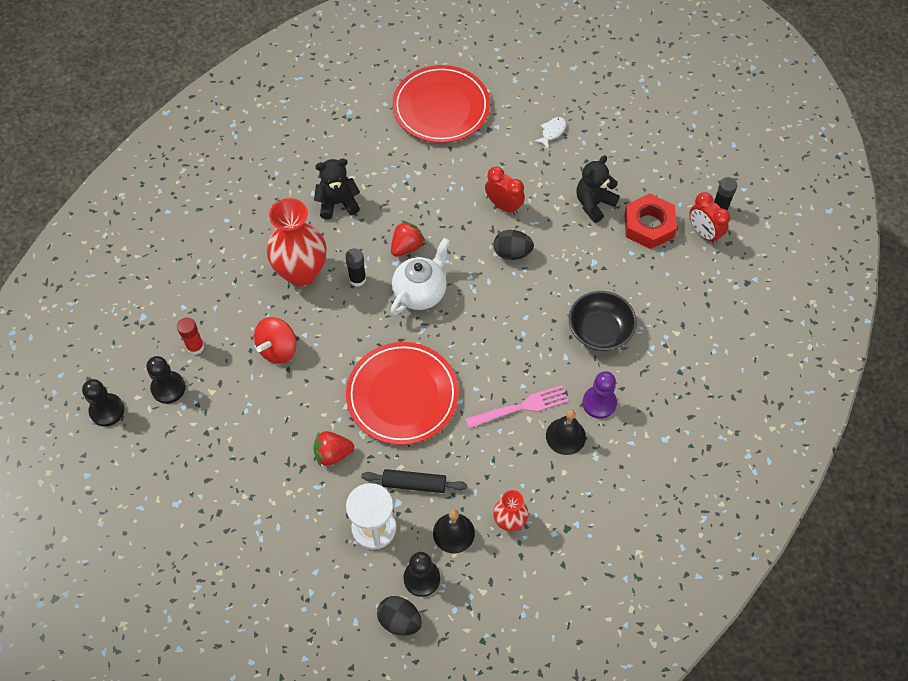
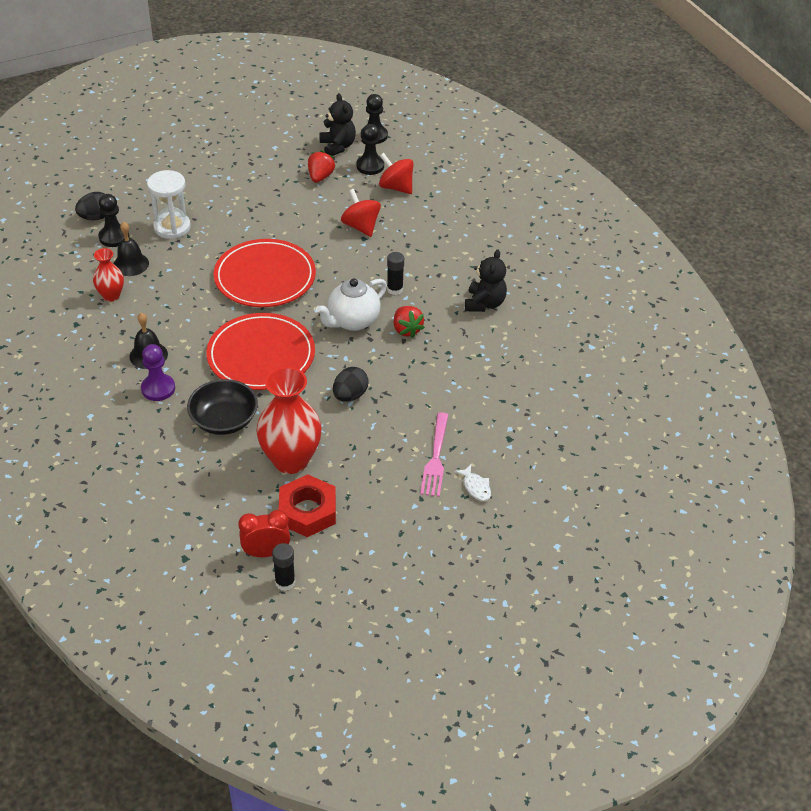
camera: 115 degrees right, 15 degrees down
(195, 347) = (396, 187): red glue stick -> red spinning top
(301, 272) = (425, 260): red vase -> red vase (291, 460)
(333, 454) = (247, 226): red strawberry -> red strawberry (320, 177)
(414, 484) = (186, 258): black rolling pin -> none
(420, 293) = (352, 321): white teapot -> white teapot turned 75 degrees clockwise
(441, 107) = (559, 413): red plate -> red plate (261, 355)
(504, 206) = (407, 411): red clock -> none
(520, 407) = (196, 339): pink fork -> pink fork (435, 458)
(594, 204) = (363, 480): black teddy bear -> black teddy bear (337, 146)

